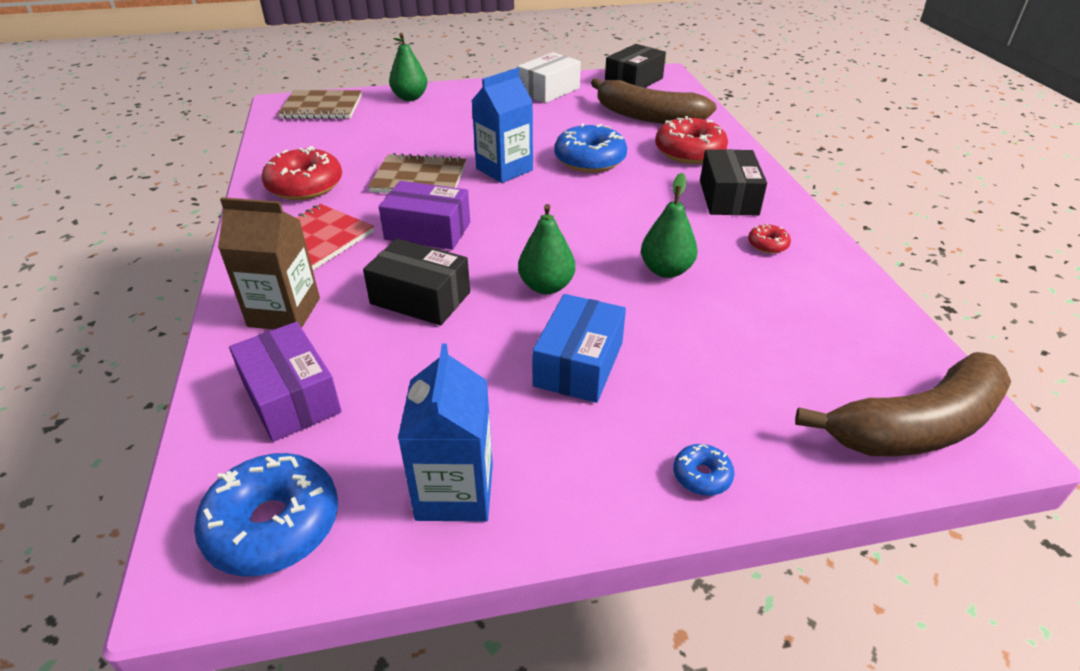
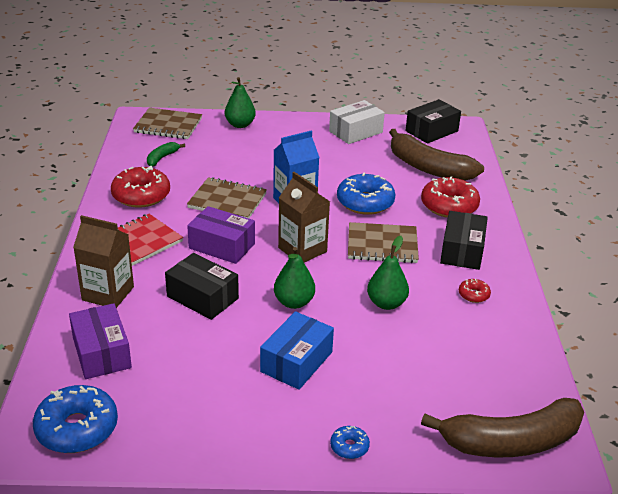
camera: 10 degrees right, 5 degrees down
(322, 142) = (162, 158): none -> green banana
(455, 491) = (189, 428): blue carton -> none
(534, 222) = (302, 250): none -> brown carton
(630, 203) = (382, 245): none -> brown notebook

